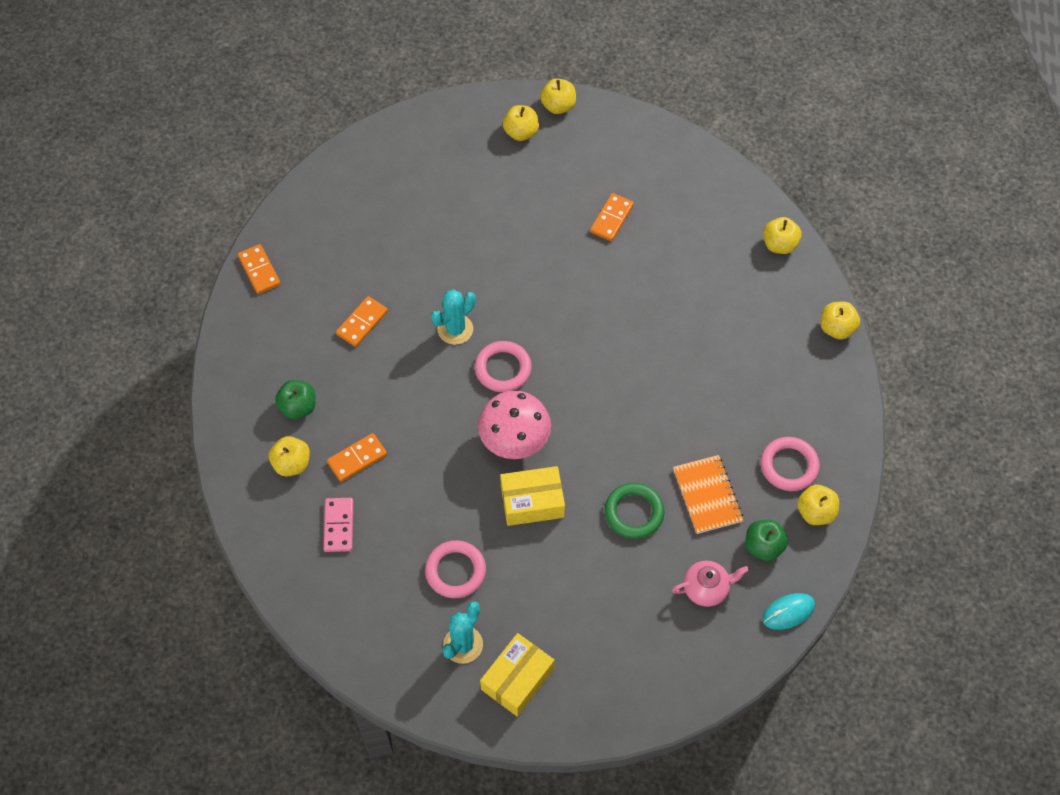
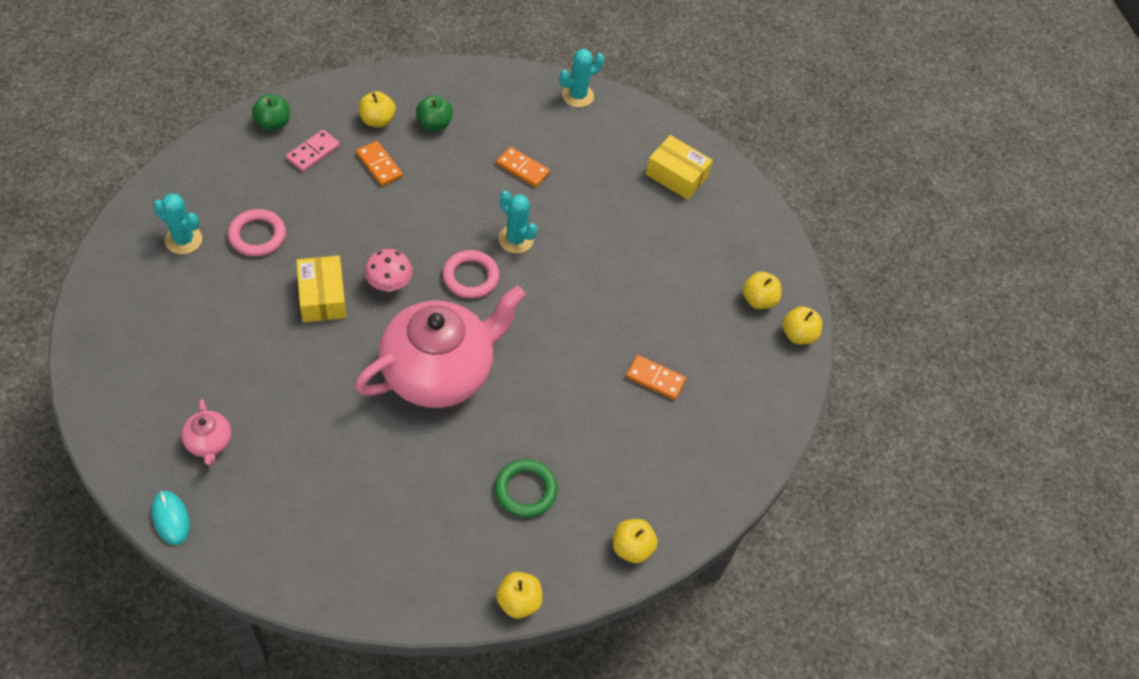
camera: 80 degrees right, 5 degrees down
(259, 270) = (577, 96): orange domino -> turquoise cactus
(338, 526) = (313, 152): pink domino -> pink domino turned 45 degrees counterclockwise
(514, 441) = (389, 284): pink mushroom -> pink mushroom, size x0.66
(517, 679) = (142, 280): yellow box -> yellow box (676, 176)
(615, 393) = (439, 372): none -> pink teapot
(634, 512) = (302, 382): green ring -> green ring (525, 490)
(707, 495) = (314, 450): orange notebook -> none
(763, 546) = (249, 500): green apple -> green apple (273, 123)
(789, 466) = (342, 534): pink ring -> none
(815, 512) = (284, 556): yellow apple -> none

